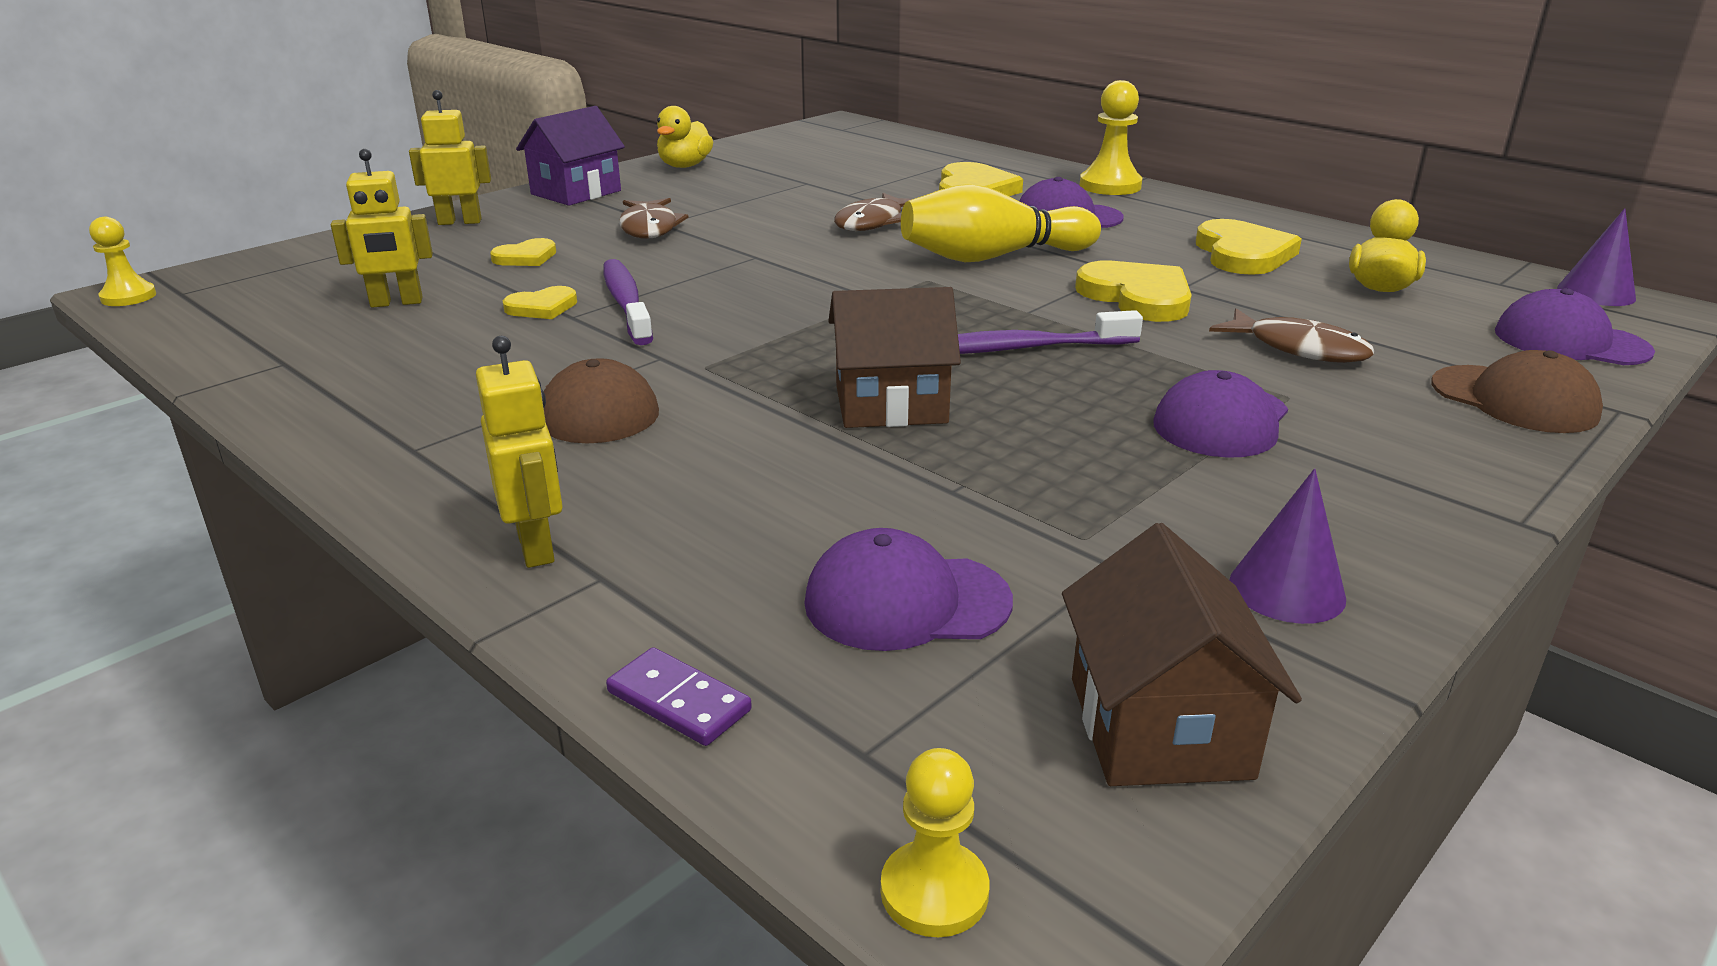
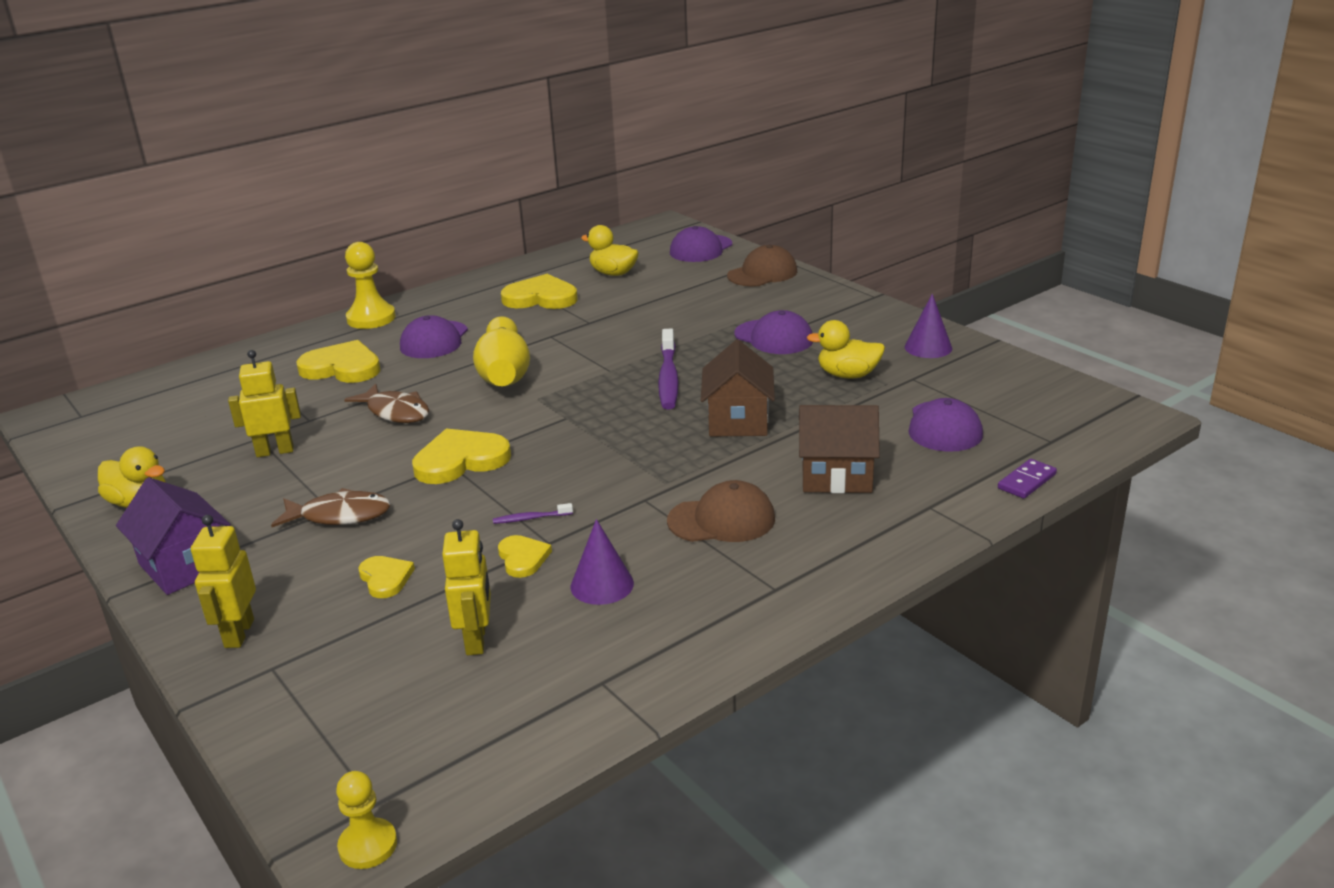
camera: 80 degrees left, 0 degrees up
(536, 547) = (900, 528): yellow robot -> yellow robot (275, 451)
(626, 303) = (531, 518): purple toothbrush -> purple toothbrush, size x0.46
(934, 891) = (1119, 431): yellow pawn -> none
(1098, 494) = (848, 375): none -> yellow duck
(1137, 297) = (599, 336): yellow heart -> yellow heart (460, 460)
(1159, 727) = (1022, 383): brown house -> brown house (836, 476)
(1299, 349) = (691, 306): brown fish -> none
(1596, 293) = (642, 230): purple cone -> purple cone (602, 585)

